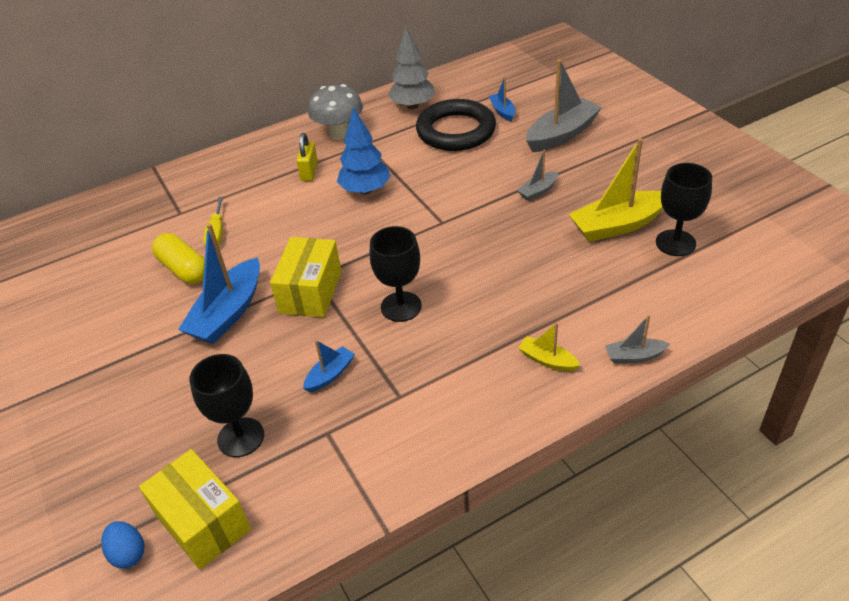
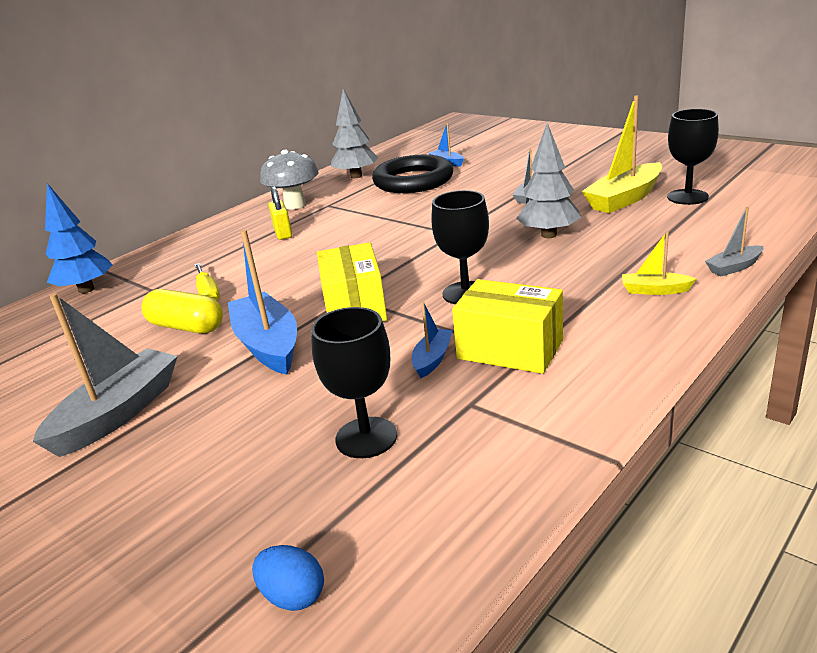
camera: 20 degrees left, 15 degrees down
(202, 522) = (378, 529): yellow box -> yellow box (510, 349)
(228, 313) = (268, 345): blue boat -> blue boat turned 150 degrees clockwise
(365, 190) = (354, 231): blue tree -> blue tree (86, 289)
(516, 254) = (549, 235): none -> grey tree
(562, 134) = (516, 164): grey boat -> grey boat (118, 414)

